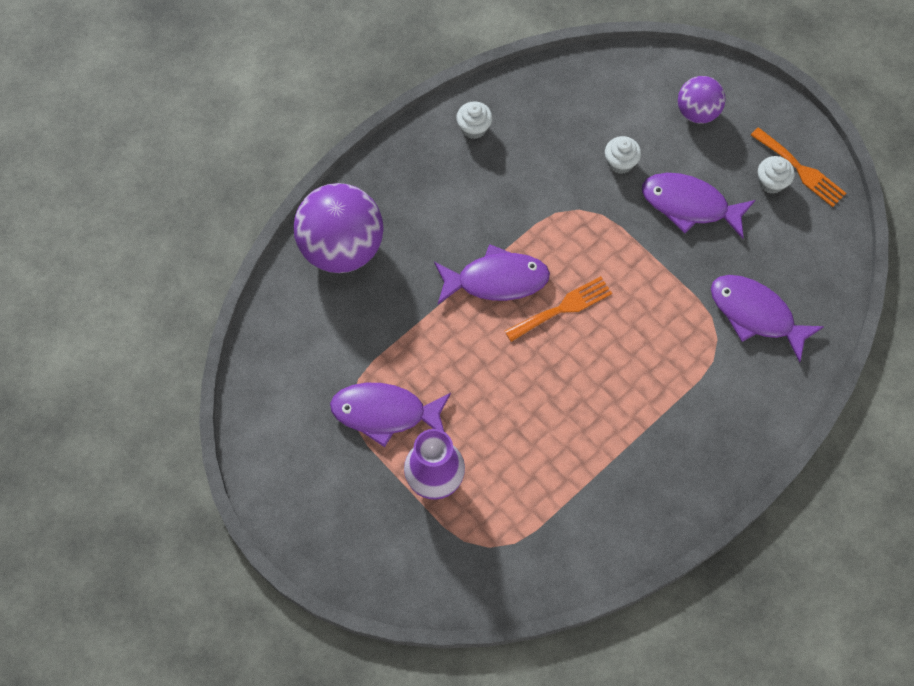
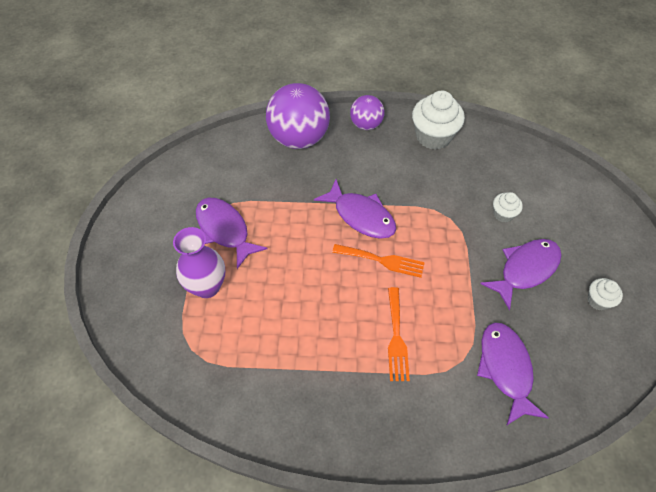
camera: 45 degrees right, 10 degrees down
(474, 128) = (433, 136): white cupcake -> white cupcake, size x1.93
(690, 205) = (525, 270): purple fish -> purple fish turned 75 degrees clockwise
(697, 112) = (584, 224): purple ball -> purple ball (366, 124)
(801, 170) = (628, 309): orange fork -> orange fork (396, 338)

